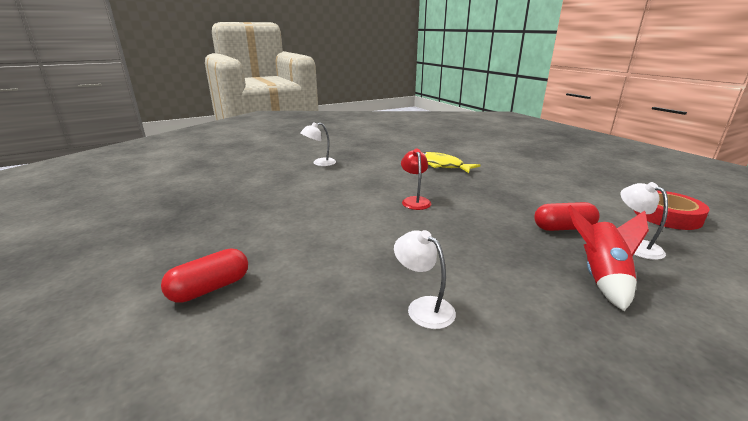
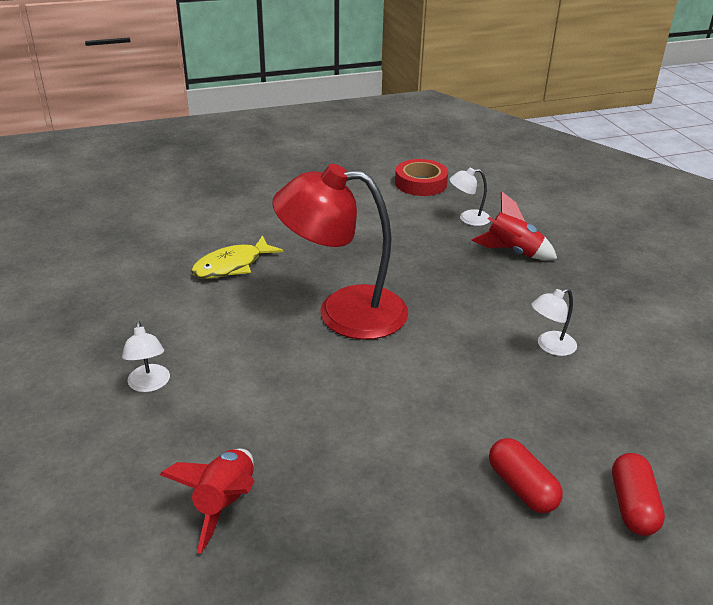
camera: 80 degrees left, 10 degrees up
(228, 189) = (225, 504): none -> red rocket
(415, 201) = (343, 312): red lamp -> red lamp, size x2.38
(563, 228) = (432, 239): red capsule -> red capsule (632, 505)

